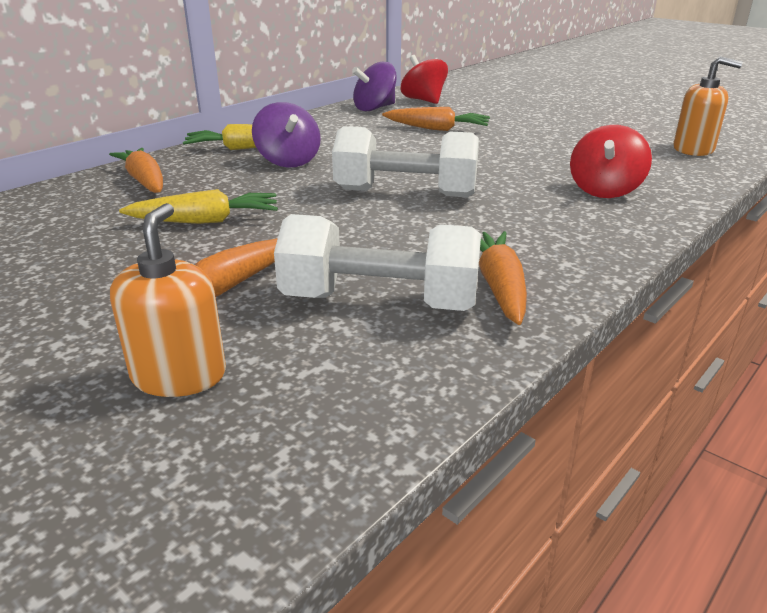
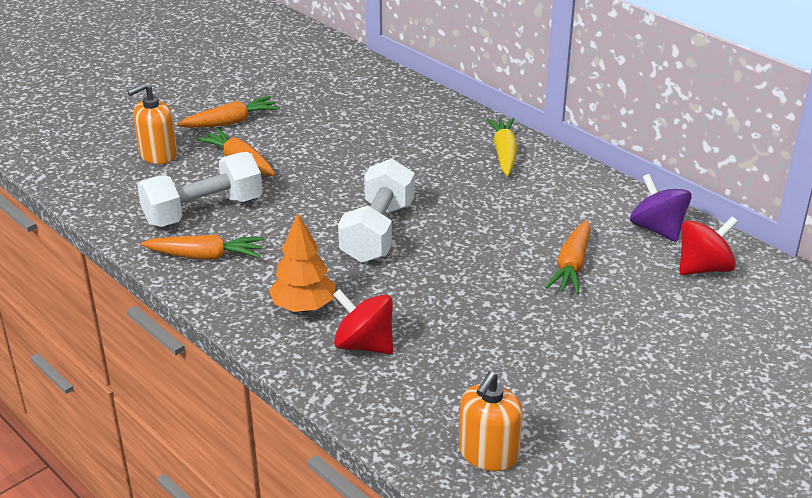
camera: 95 degrees right, 5 degrees up
(145, 181) = (424, 118): orange carrot -> orange carrot (230, 122)
(179, 375) = (158, 154): orange soap dispenser -> orange soap dispenser turned 135 degrees clockwise
(205, 221) = (340, 148): yellow carrot -> none
(288, 161) = (465, 176): purple spinning top -> none
(379, 302) = (203, 211): white dumbbell -> white dumbbell turned 45 degrees clockwise
(566, 219) = (303, 307): none -> orange tree

